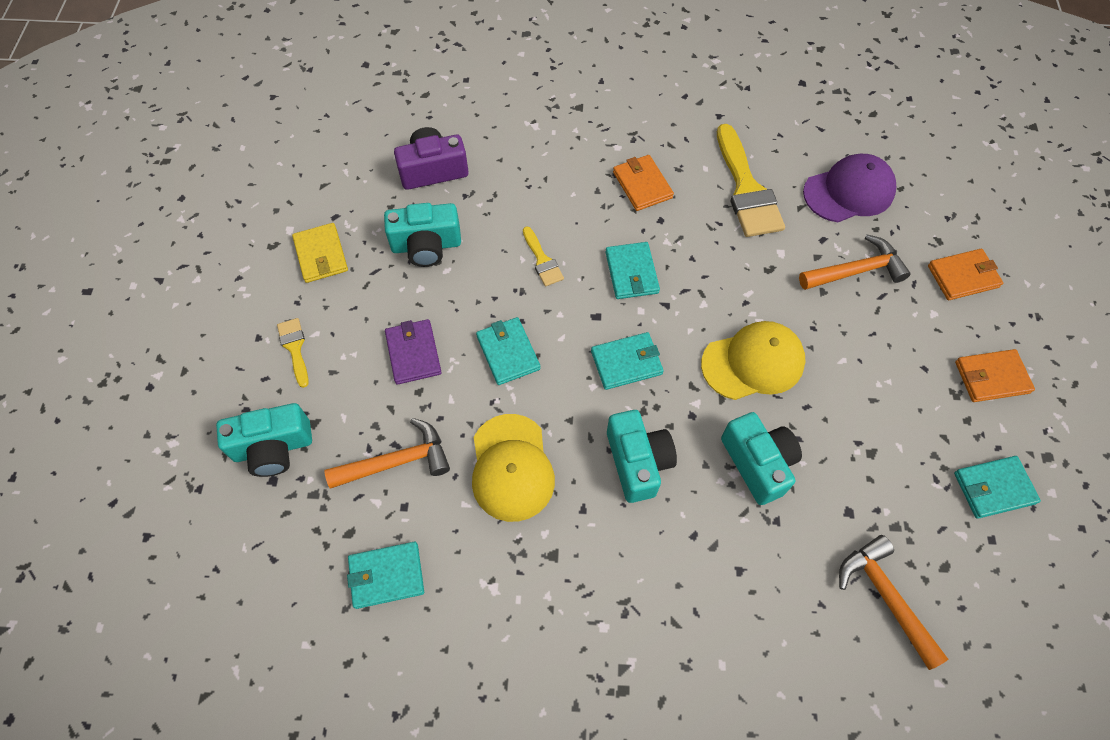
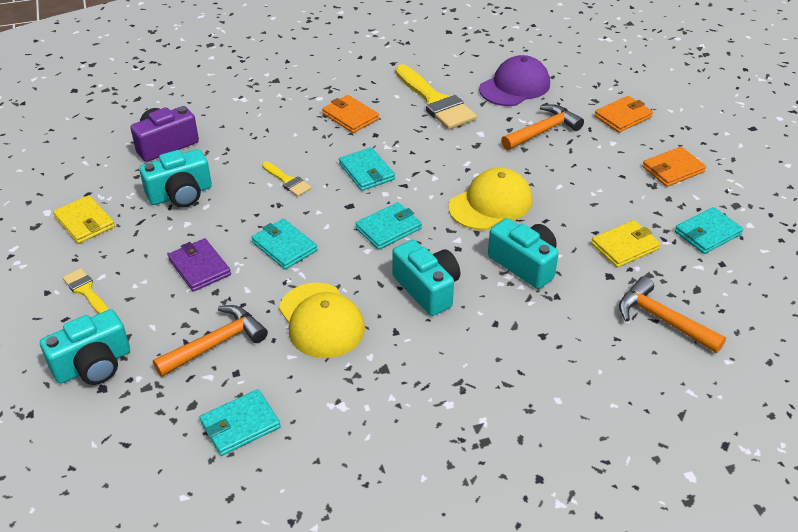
camera: 20 degrees left, 20 degrees down
(885, 475) = (625, 246): none -> yellow wallet

